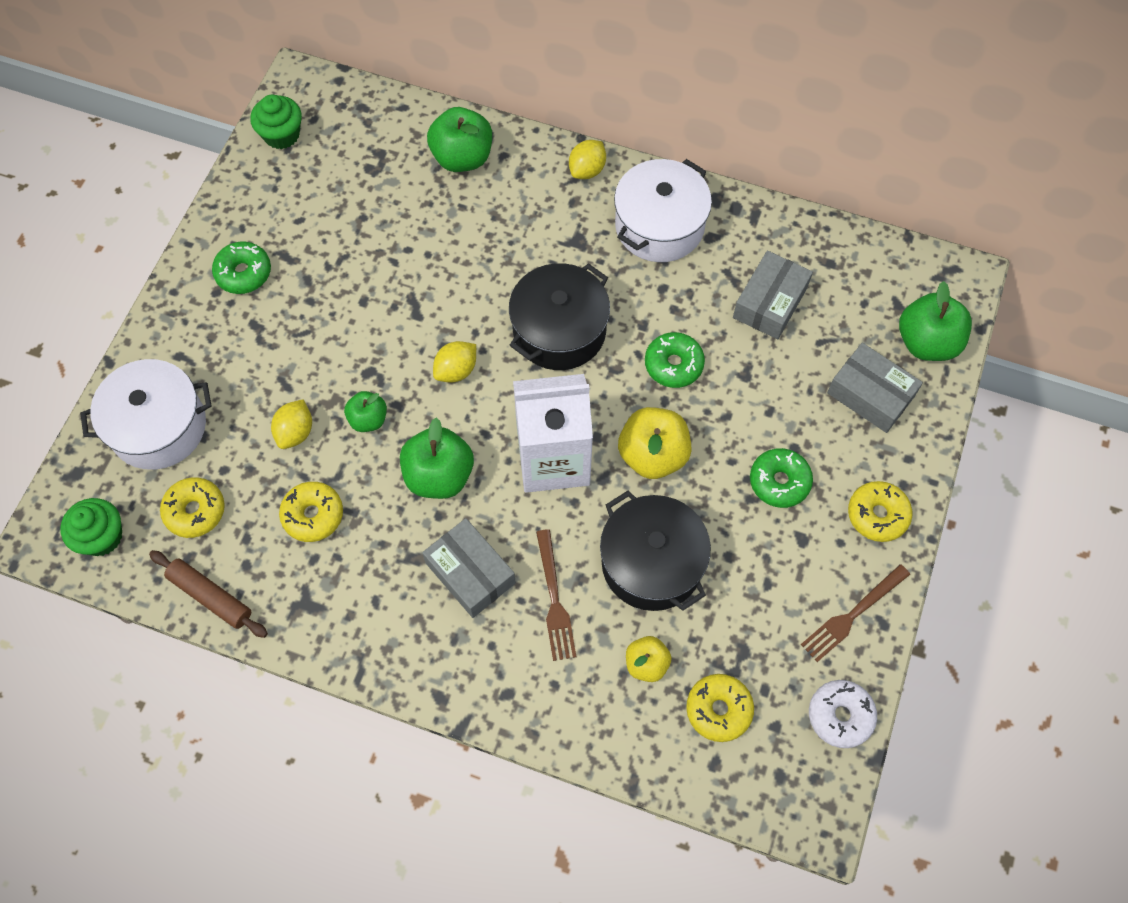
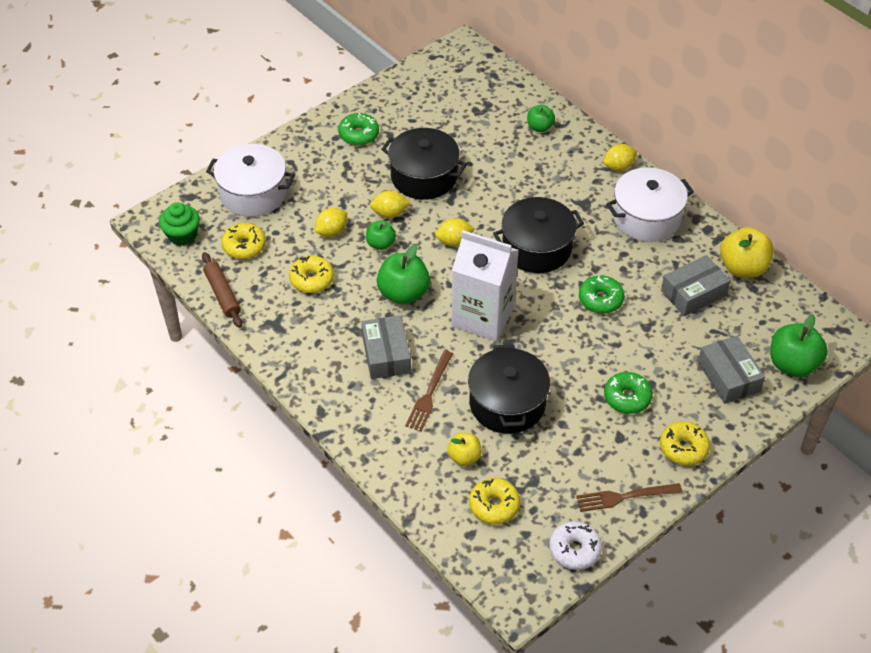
camera: 30 degrees right, 15 degrees down
(281, 135) = (433, 70): green cupcake -> none
(353, 370) = (389, 213): none -> yellow lemon
(363, 296) = (424, 177): none -> black pot
(462, 157) = (539, 127): green apple -> green apple, size x0.59
(653, 455) = (550, 344): yellow apple -> yellow apple (742, 268)

